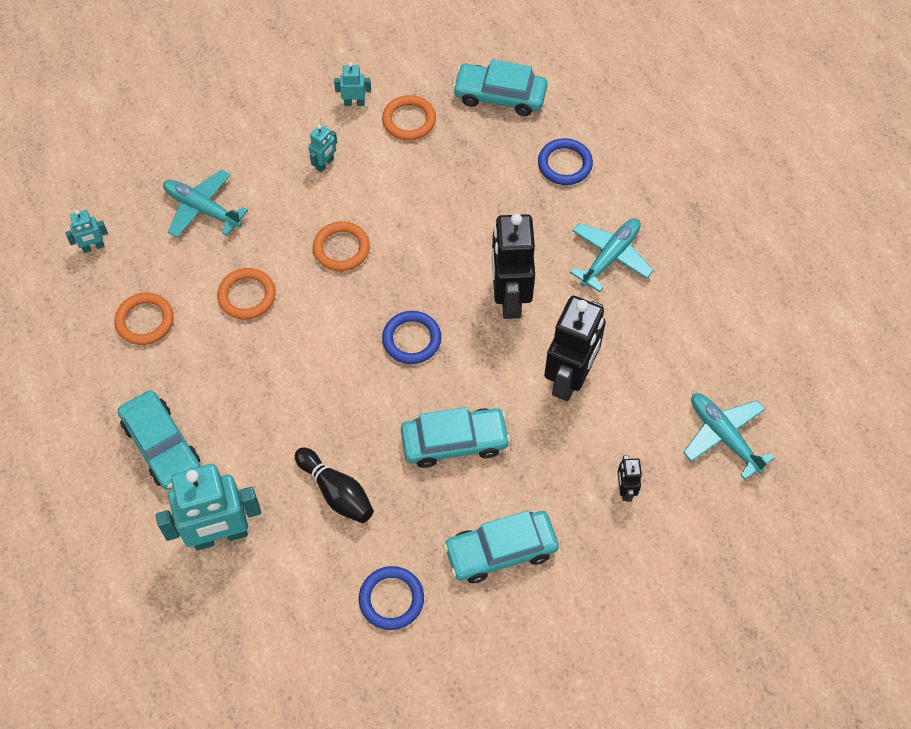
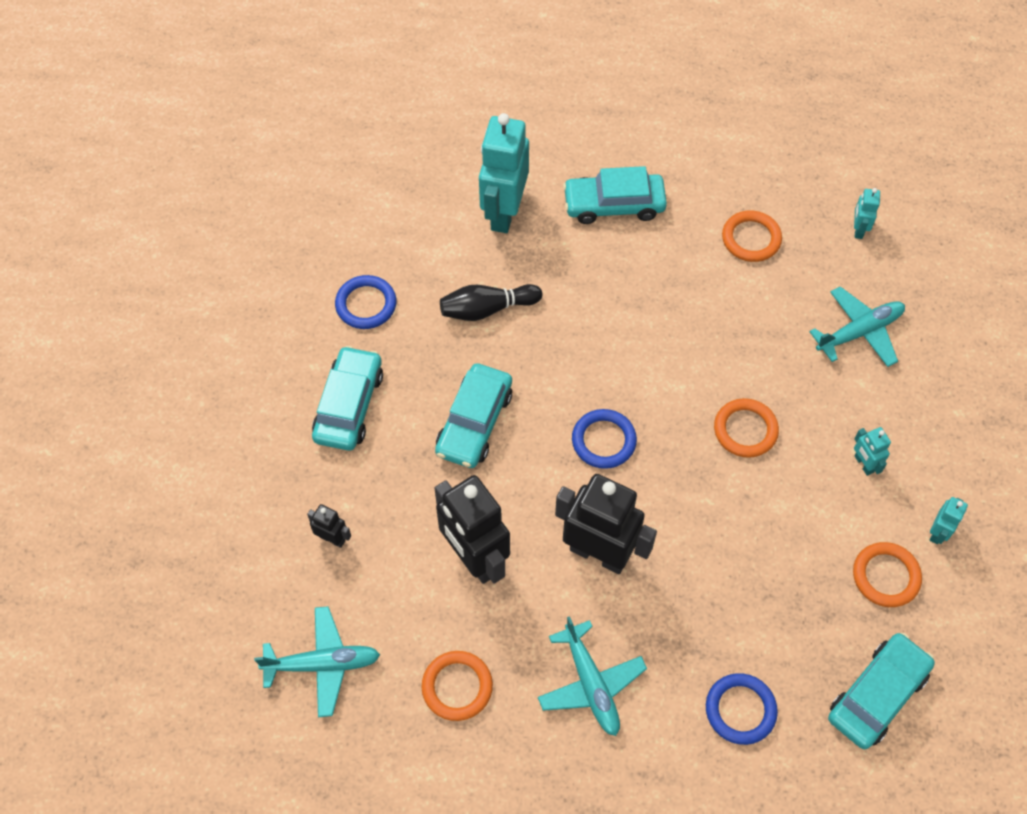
camera: 120 degrees right, 0 degrees up
(247, 296) = (733, 327): orange ring -> orange ring (457, 687)

